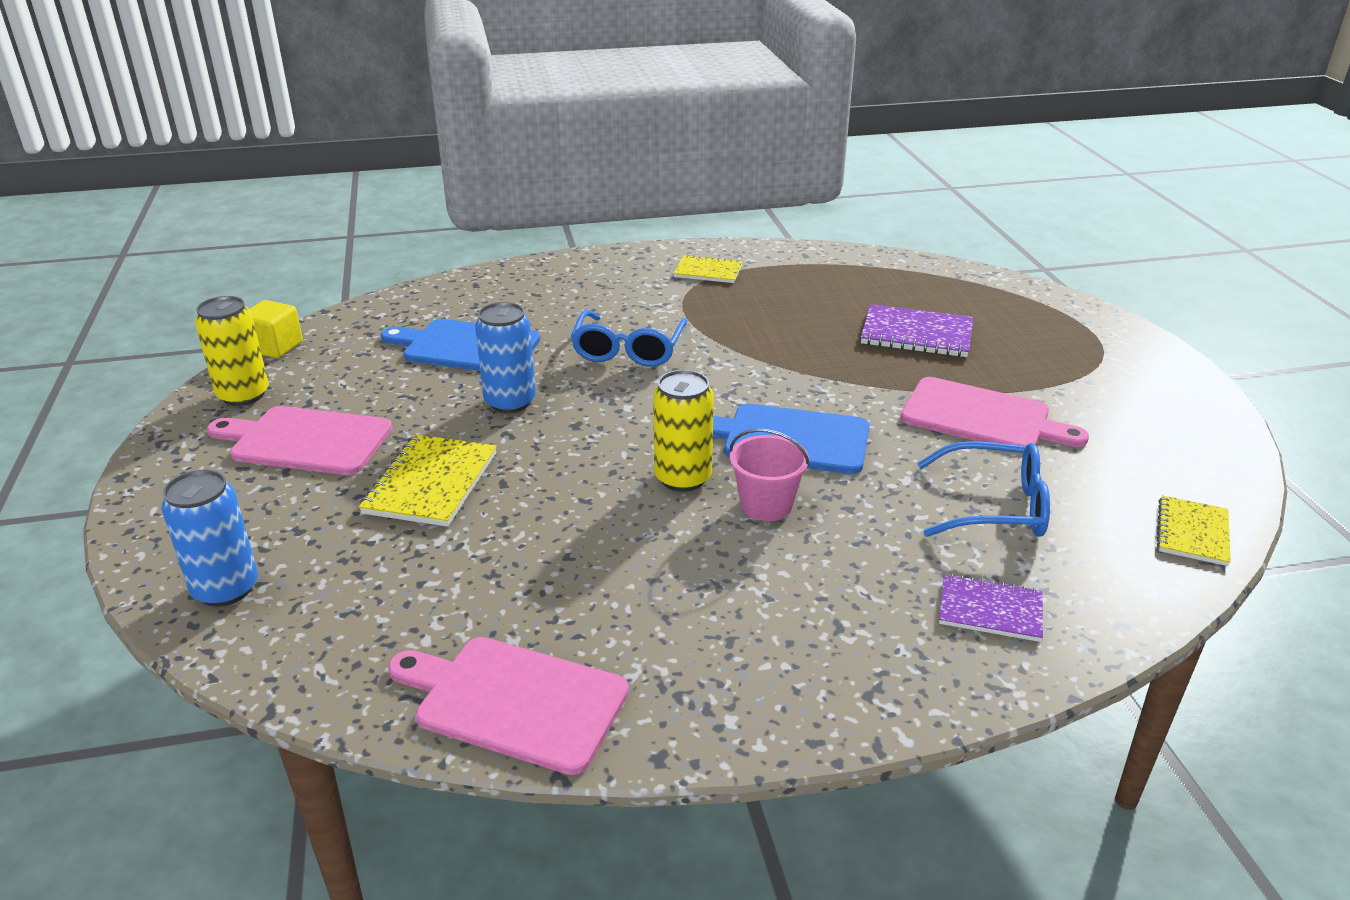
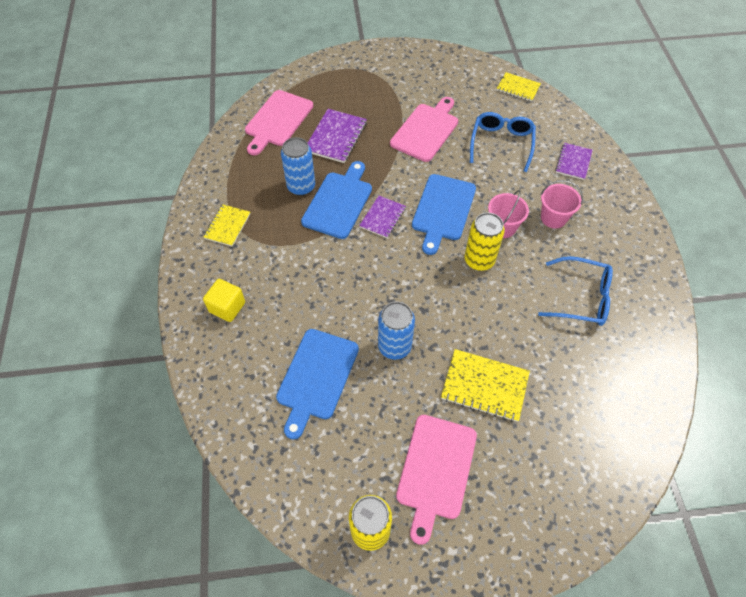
camera: 85 degrees left, 25 degrees up
(226, 589) = (589, 487): blue can -> blue can (301, 186)
(275, 347) = (295, 522): yellow cube -> yellow cube (227, 307)
(514, 701) = (652, 336): pink cutting board -> pink cutting board (278, 120)
(628, 350) = (335, 279): blue glasses -> blue glasses (581, 298)
(755, 382) = (382, 217): none -> purple notebook
(776, 344) = (338, 202): none -> blue cutting board
(809, 572) = (553, 218): none -> pink bucket

